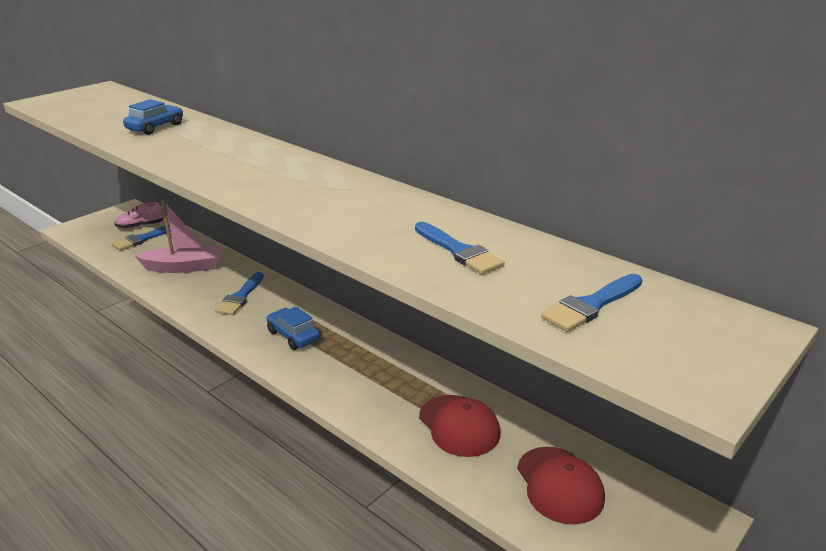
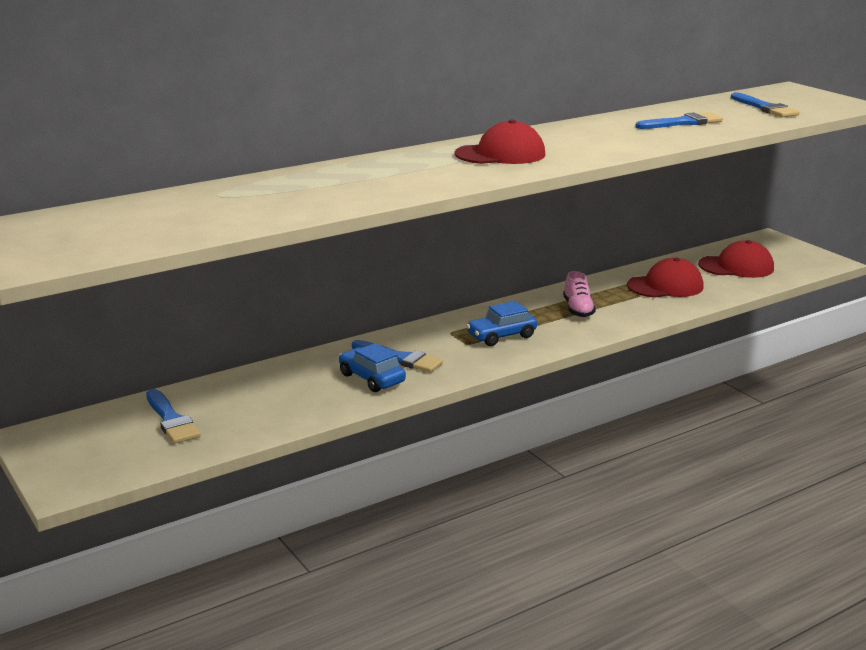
camera: 75 degrees left, 5 degrees down
(140, 226) = (118, 424): pink shoe -> pink shoe (578, 309)
(155, 127) = (272, 196): blue car -> blue car (371, 378)
(184, 267) = (294, 391): pink boat -> none
(283, 177) = (500, 154): none -> red cap

